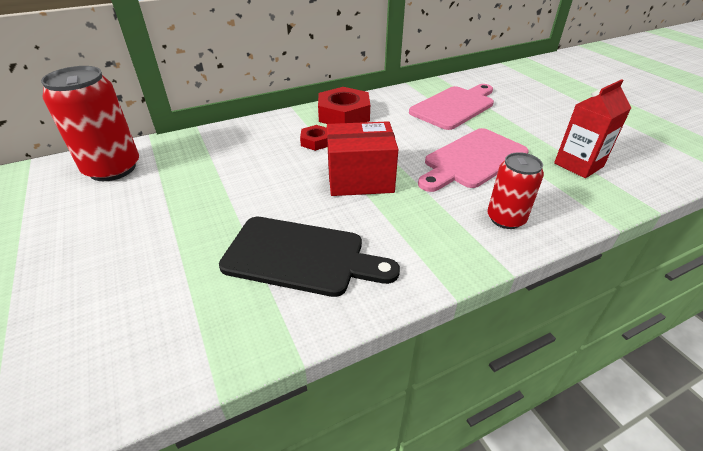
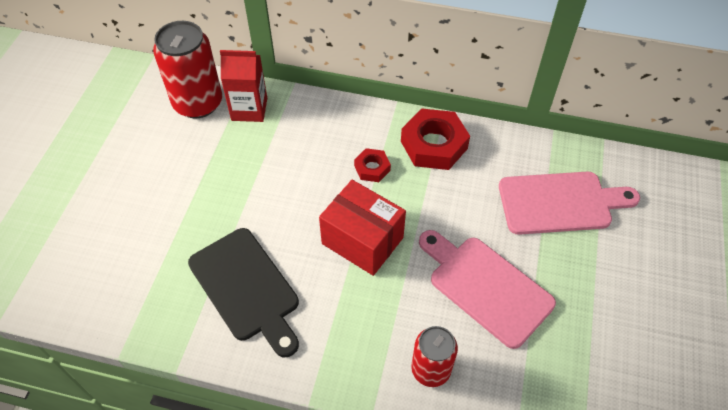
camera: 40 degrees right, 15 degrees up
(472, 160) = (486, 287): pink cutting board -> pink cutting board turned 45 degrees clockwise
(578, 165) = (583, 367): red carton -> red carton (249, 109)

